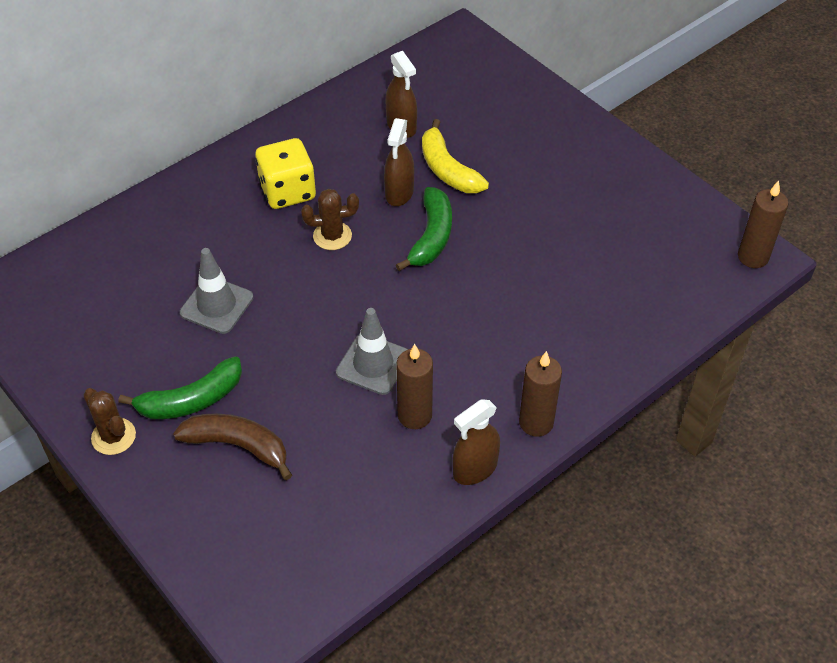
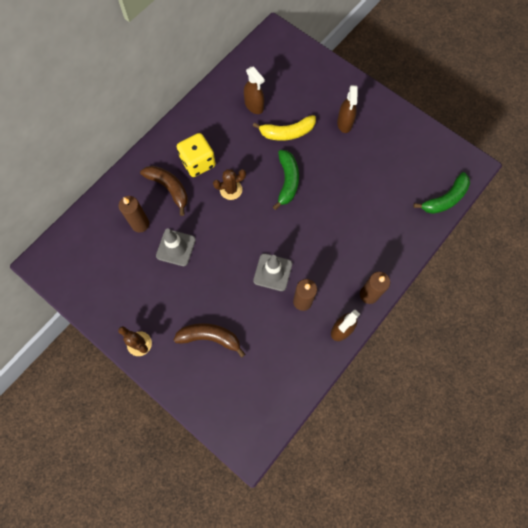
camera: 10 degrees left, 20 degrees up
(191, 400) = (177, 313): green banana -> green banana (445, 199)
(229, 220) = (169, 188): none -> brown banana
(399, 193) = (263, 153): brown spray bottle -> brown spray bottle (345, 123)
(447, 169) = (287, 133): yellow banana -> yellow banana turned 60 degrees counterclockwise
(753, 257) = (467, 166): brown candle -> brown candle (140, 224)

